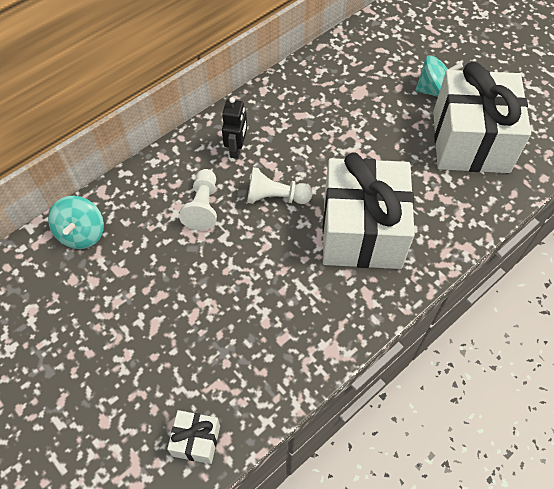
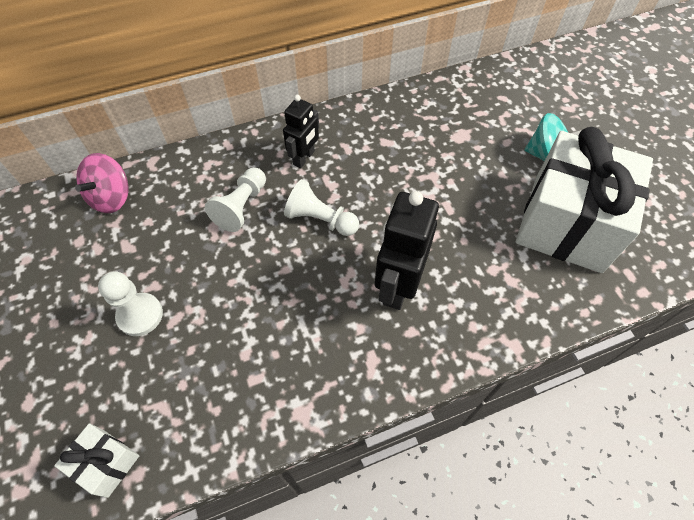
camera: 20 degrees right, 0 degrees up
(82, 233) = (112, 197): turquoise spinning top -> pink spinning top
(162, 322) = (140, 315): none -> white pawn
(362, 231) = (397, 286): white gift -> black robot

